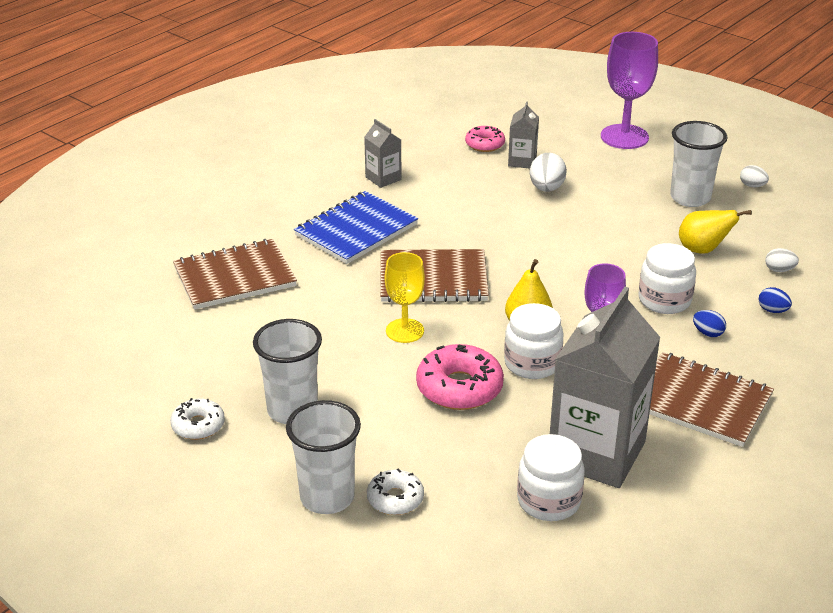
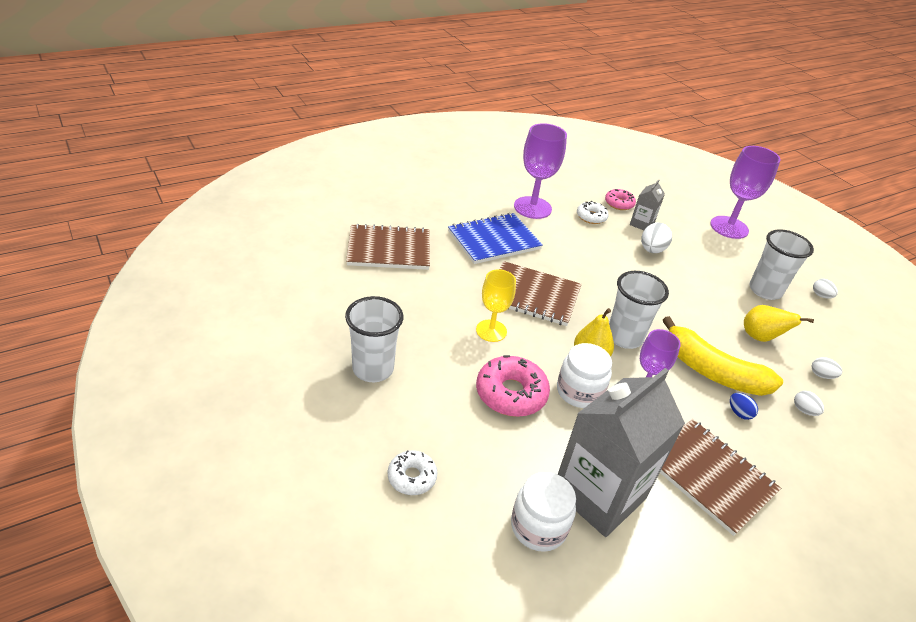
camera: 15 degrees right, 5 degrees up
(198, 425) = (297, 358): white donut -> white donut (591, 217)
(327, 497) = (359, 455): white cup -> white cup (624, 337)
(383, 178) = (532, 208): grey carton -> purple goblet
(664, 300) = (712, 371): white jar -> yellow banana
(772, 310) = (804, 410): blue egg -> white egg

